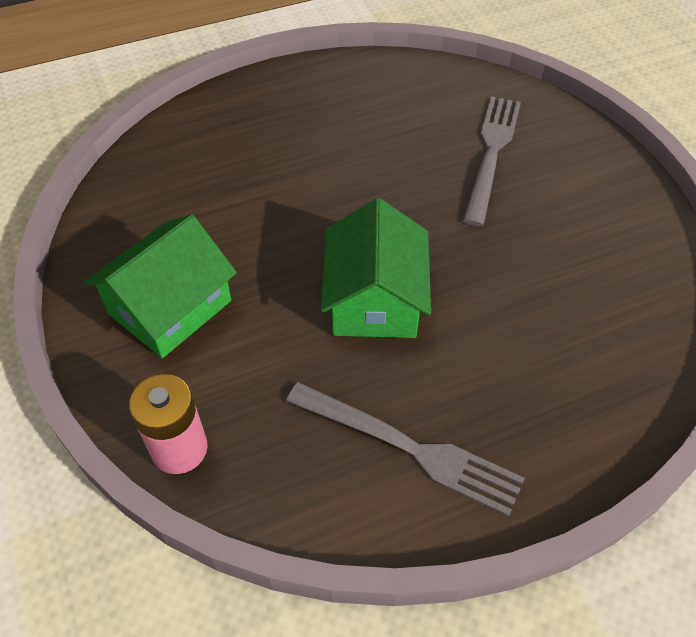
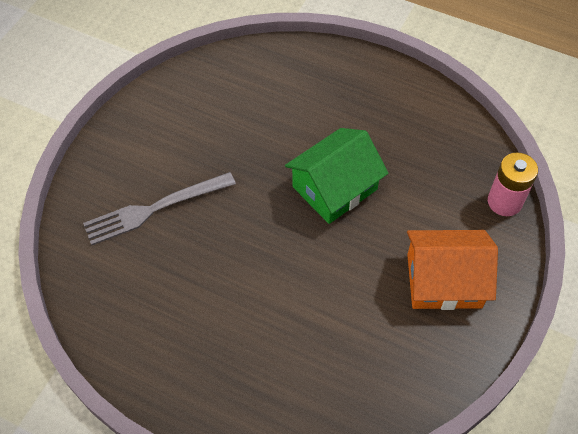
camera: 130 degrees left, 5 degrees up
(170, 307) = (444, 280): green house -> orange house
(409, 448) = (402, 116): grey fork -> none

